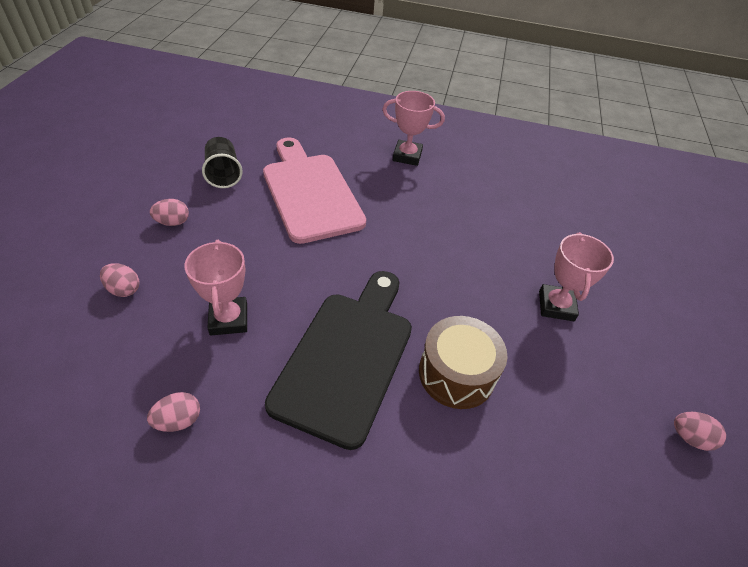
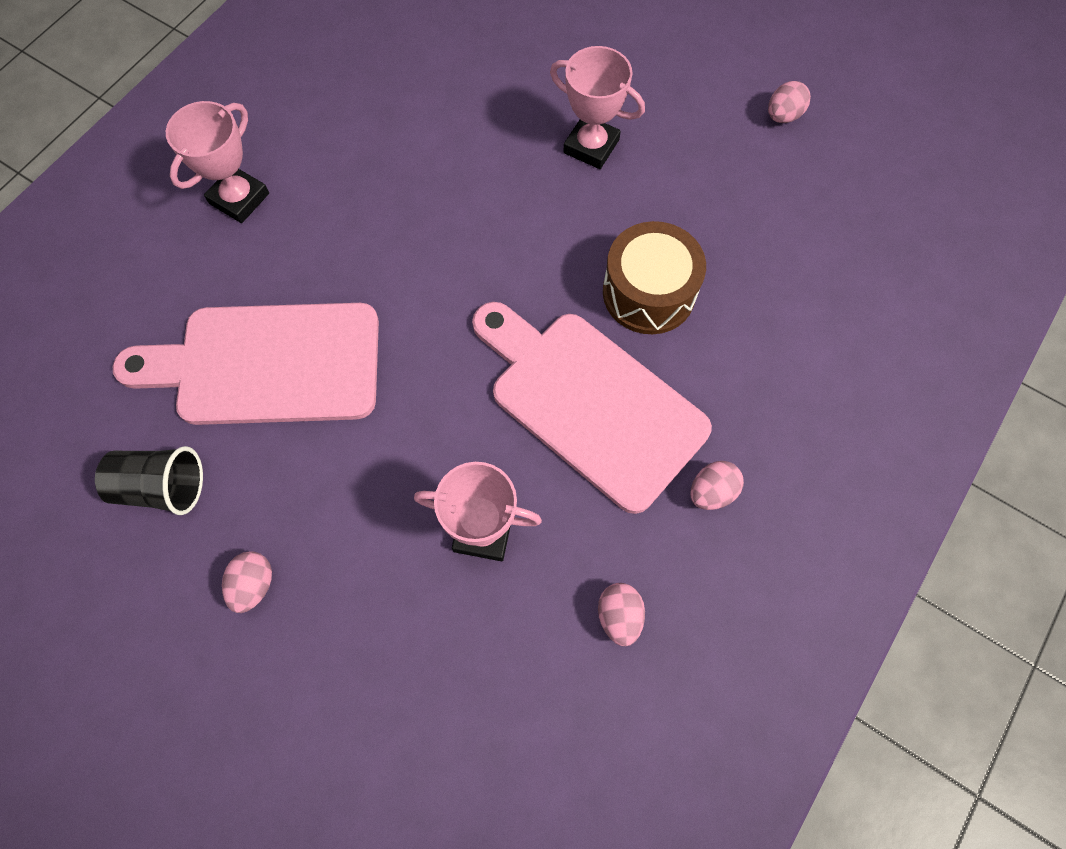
camera: 65 degrees left, 20 degrees up
(124, 289) = (376, 671): pink egg -> pink egg (711, 492)
(347, 357) = (590, 402): black cutting board -> pink cutting board

